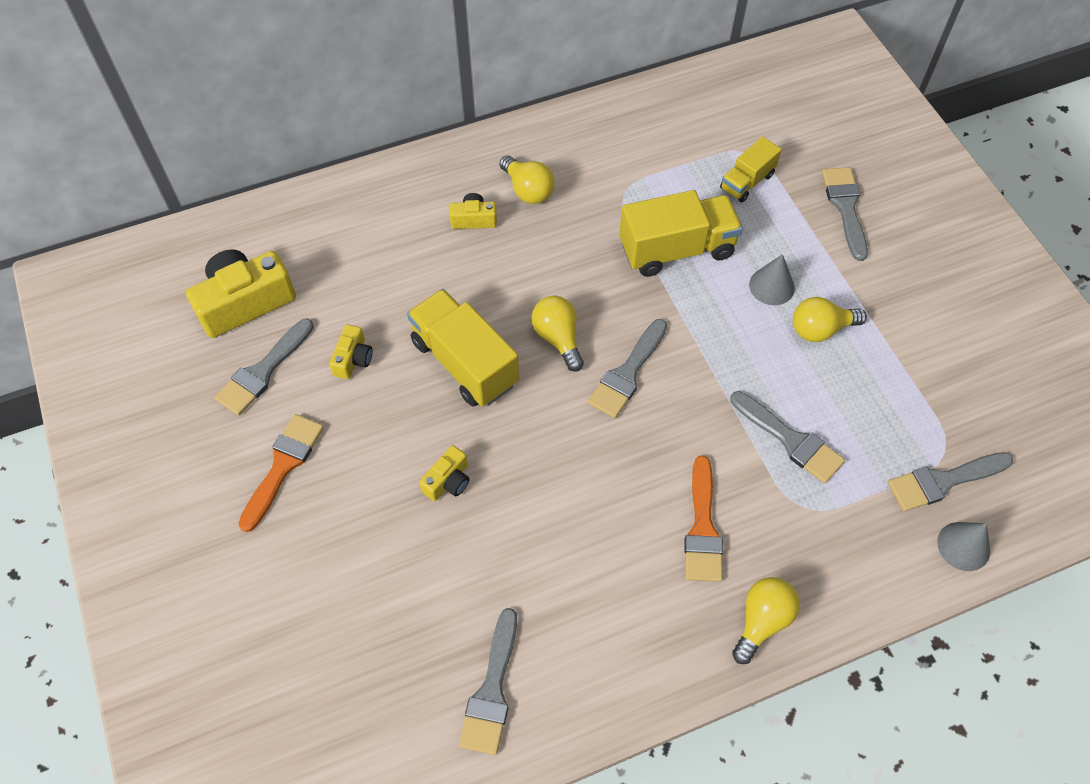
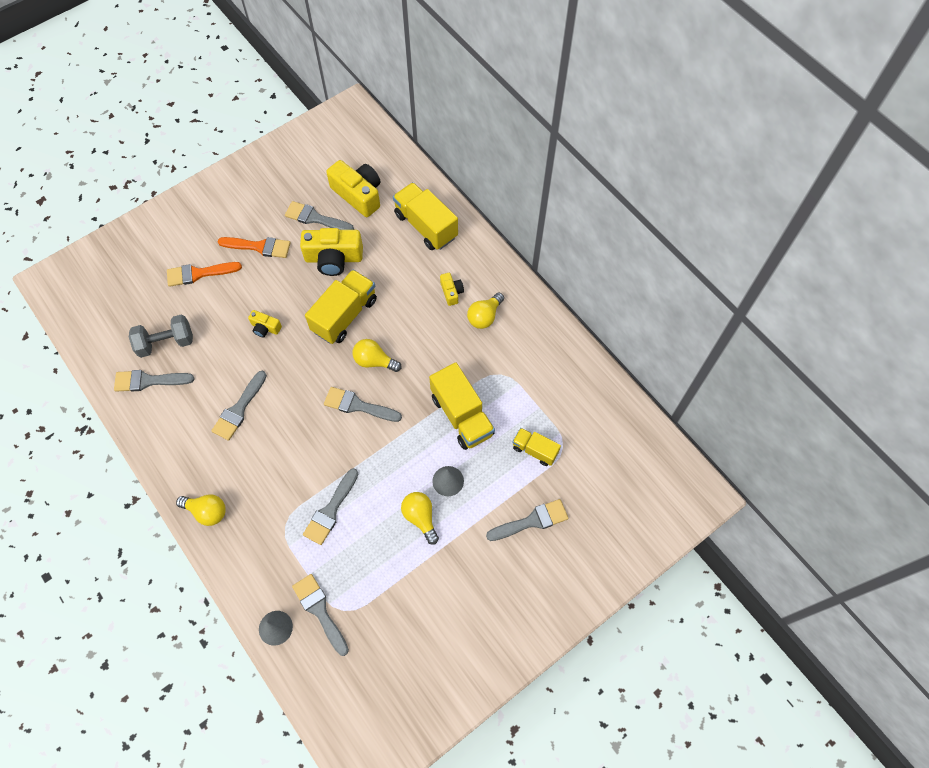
camera: 75 degrees right, 5 degrees up
(345, 226) = (426, 226): none -> yellow truck
(353, 359) = (333, 258): yellow camera -> yellow camera, size x1.99
(423, 650) = (166, 343): none -> grey dumbbell
(558, 338) = (374, 361): yellow light bulb -> yellow light bulb turned 120 degrees counterclockwise
(589, 545) = (239, 409): none -> grey brush
(702, 528) = (260, 468): orange brush -> orange brush (199, 273)

